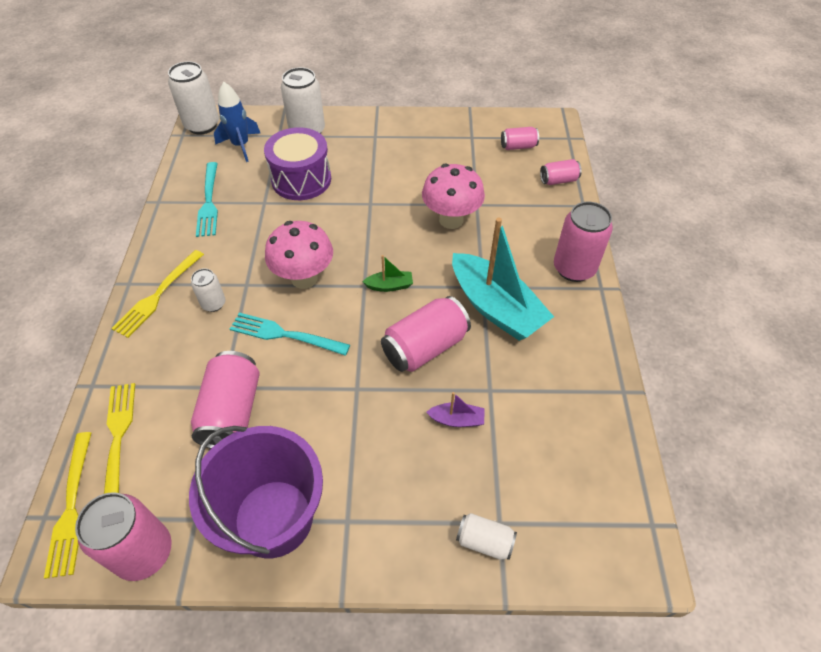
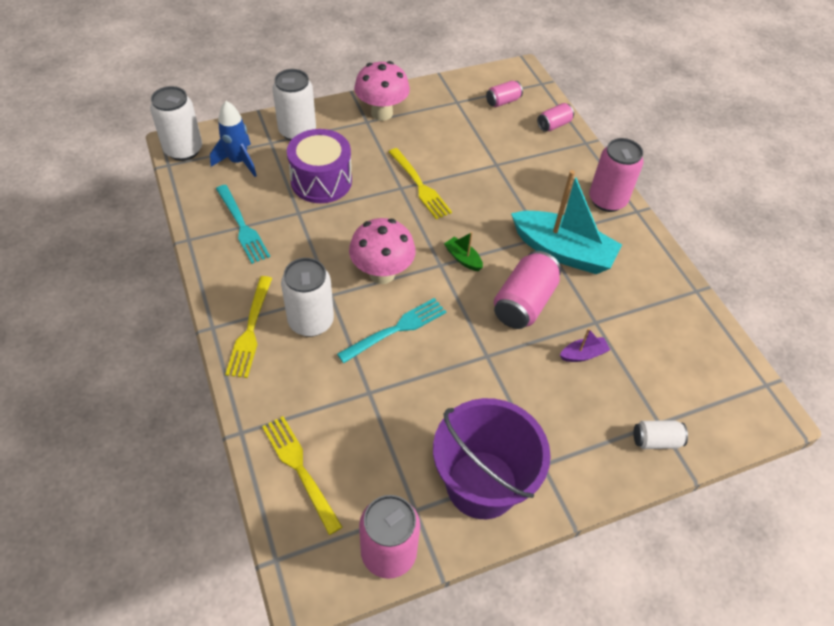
camera: 25 degrees left, 0 degrees up
(71, 507) = (296, 542): yellow fork -> yellow fork (420, 185)
(213, 304) = (311, 321): white can -> white can, size x1.82
(232, 411) = (390, 411): pink can -> none
(285, 335) = (396, 329): turquoise fork -> turquoise fork turned 150 degrees clockwise
(389, 286) = (463, 258): green boat -> green boat turned 105 degrees counterclockwise
(451, 220) = (482, 184): pink mushroom -> pink mushroom (382, 113)

